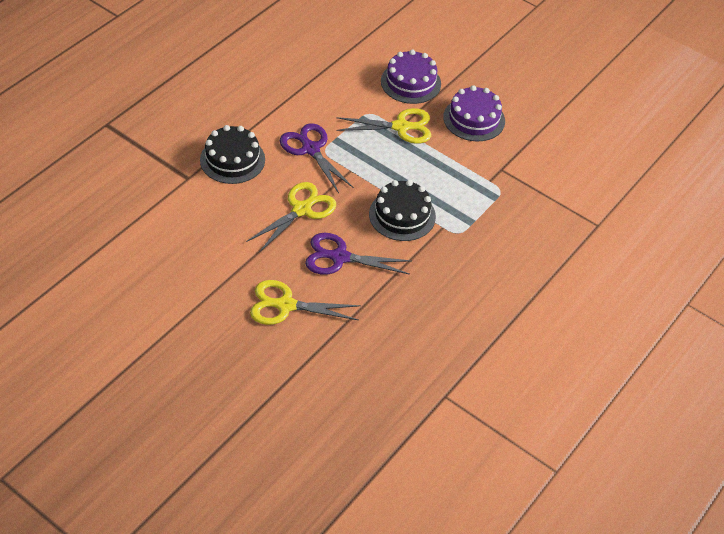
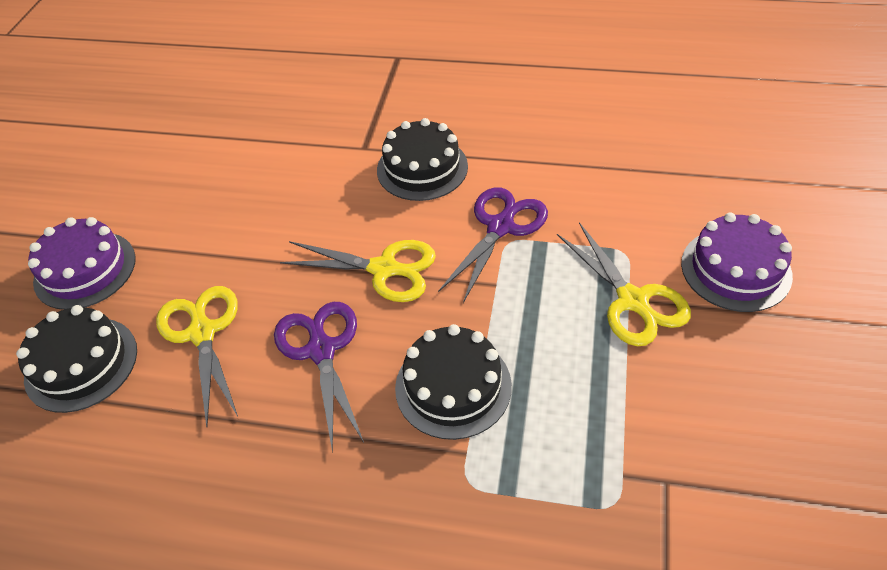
camera: 70 degrees right, 0 degrees up
(265, 369) = (81, 363): none -> black cake
(474, 119) = (743, 386): purple cake -> purple cake (85, 270)

